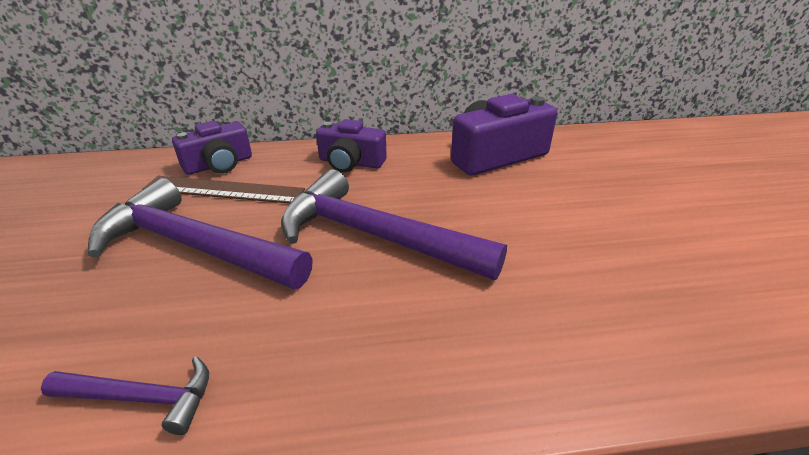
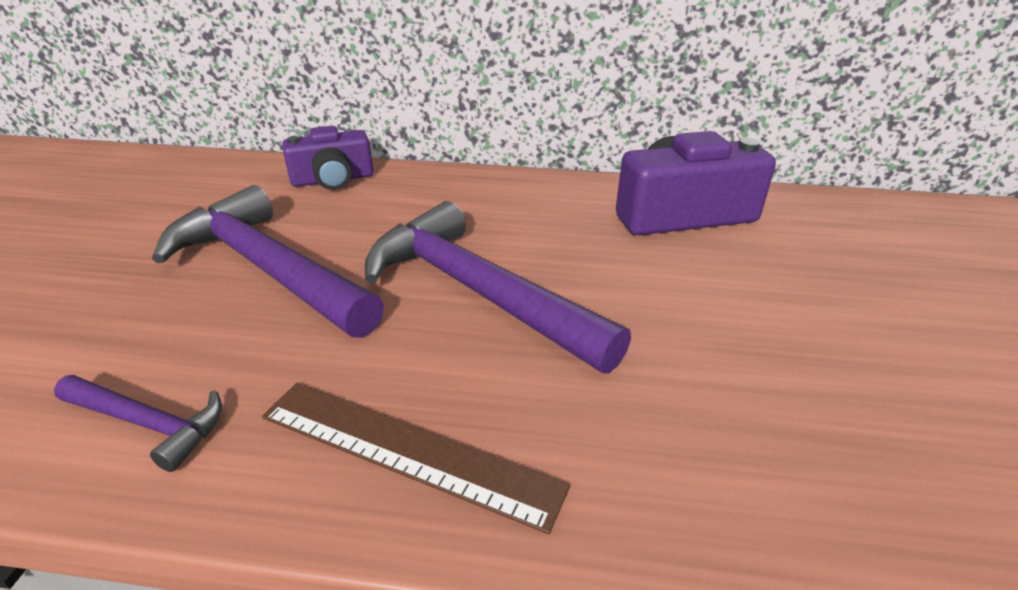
camera: 15 degrees right, 0 degrees up
(224, 190) = (326, 209): brown ruler -> brown ruler (408, 450)
(351, 162) = (487, 197): purple camera -> none

